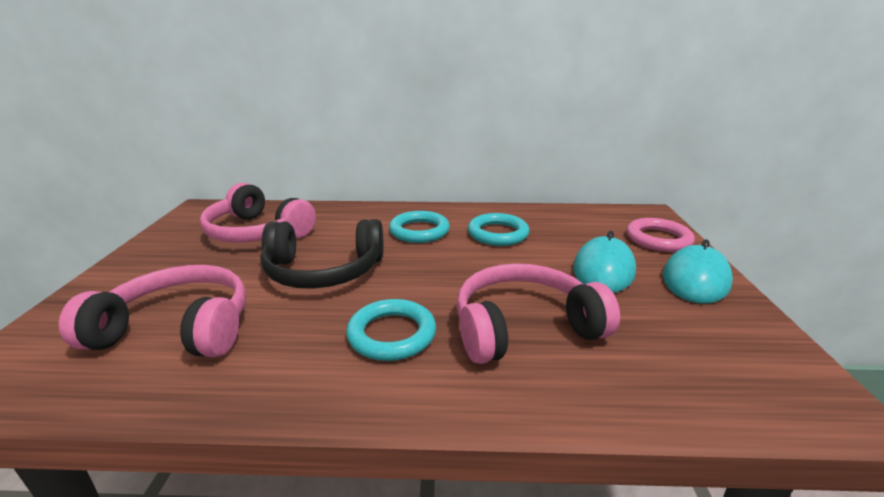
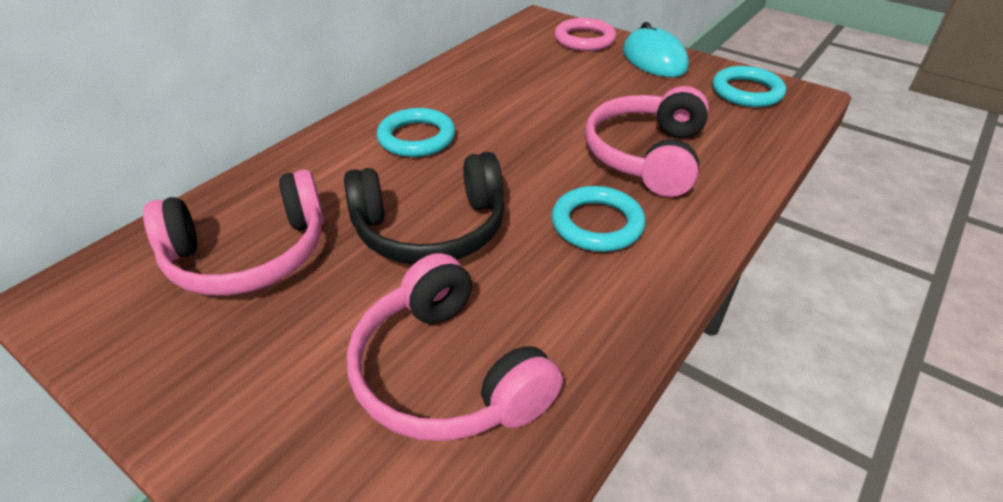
camera: 55 degrees left, 15 degrees up
(177, 329) = (447, 373): pink headphones -> pink headphones turned 75 degrees counterclockwise
(324, 271) = (431, 229): black headphones -> black headphones turned 45 degrees clockwise
(498, 234) = (482, 99): turquoise ring -> turquoise ring (747, 92)
(603, 270) = (603, 84): turquoise mouse -> none

